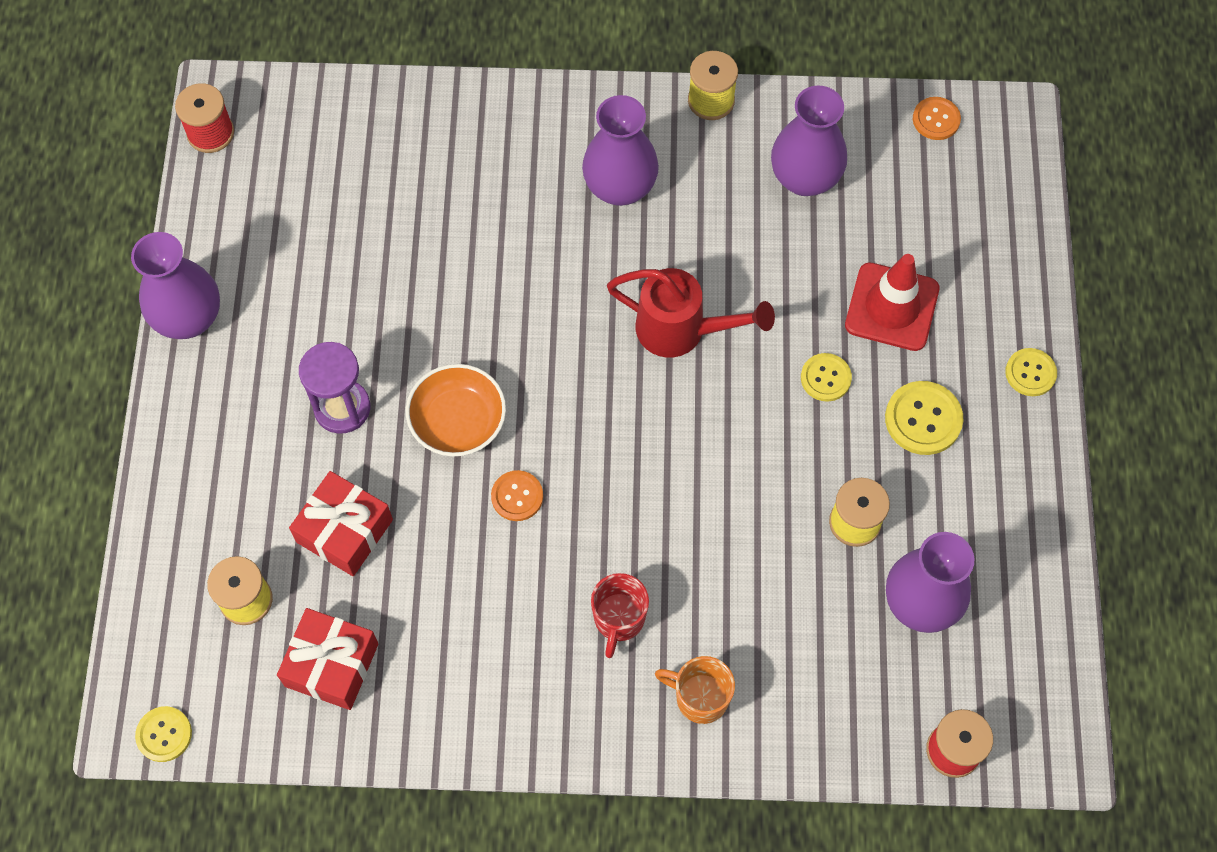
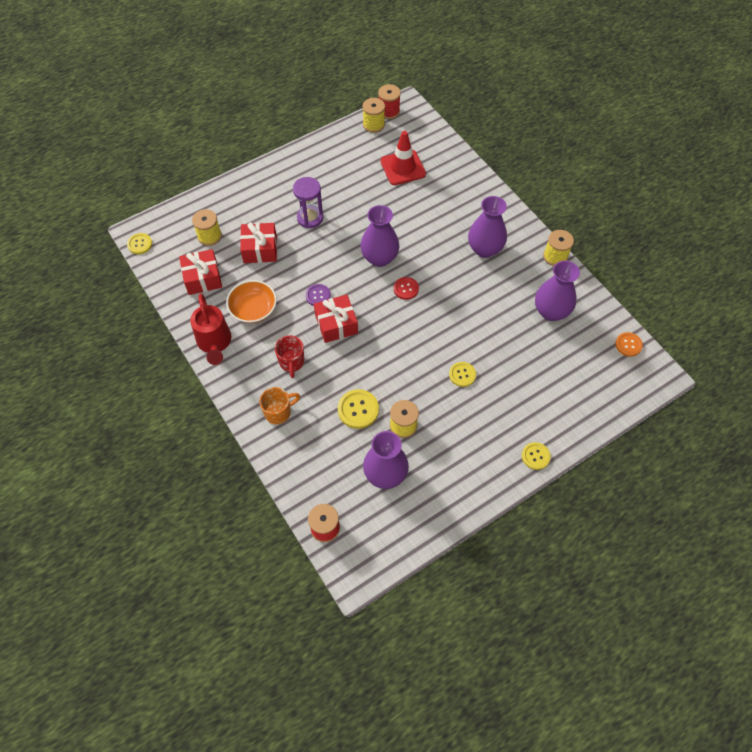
camera: 55 degrees right, 5 degrees down
(189, 318) = (308, 151): purple vase -> purple vase (379, 258)
(220, 176) = (373, 125): none -> yellow spool
(458, 421) = (334, 257): orange bowl -> orange bowl (253, 309)
(517, 496) = (318, 296): orange button -> purple button
(596, 503) = (336, 324): none -> red gift
(607, 353) = (406, 289): none -> red button
(619, 619) = (291, 362): red mug -> red mug turned 75 degrees counterclockwise
(682, 331) = (438, 309): red watering can -> red watering can (215, 344)
(700, 698) = (278, 412): orange mug -> orange mug turned 75 degrees clockwise
(892, 307) = (519, 381): red traffic cone -> red traffic cone (403, 168)
(923, 419) = (475, 424): yellow button -> yellow button (358, 409)

